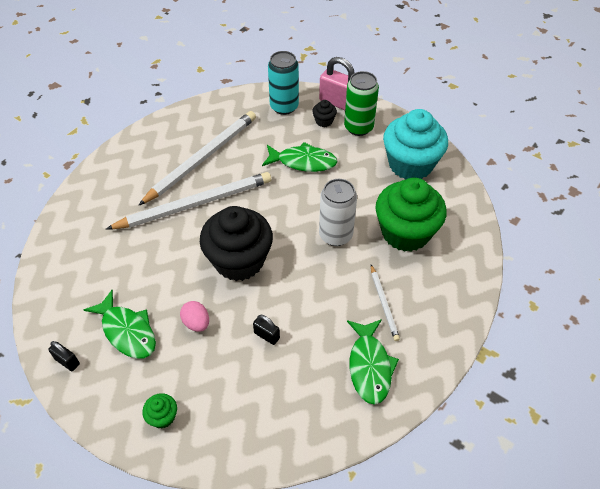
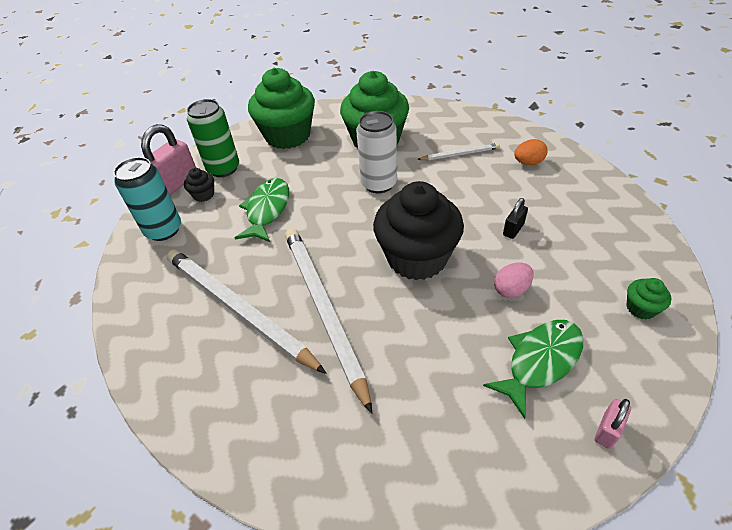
camera: 85 degrees left, 5 degrees down
(67, 361) = (607, 430): black padlock -> pink padlock
(369, 366) = (528, 162): green fish -> orange egg
(410, 164) = (288, 136): turquoise cupcake -> green cupcake

